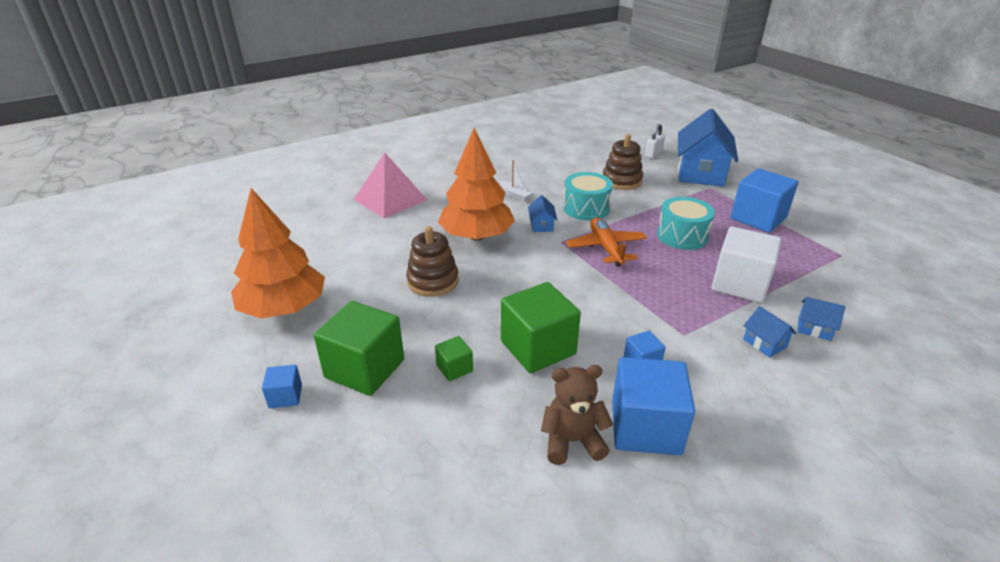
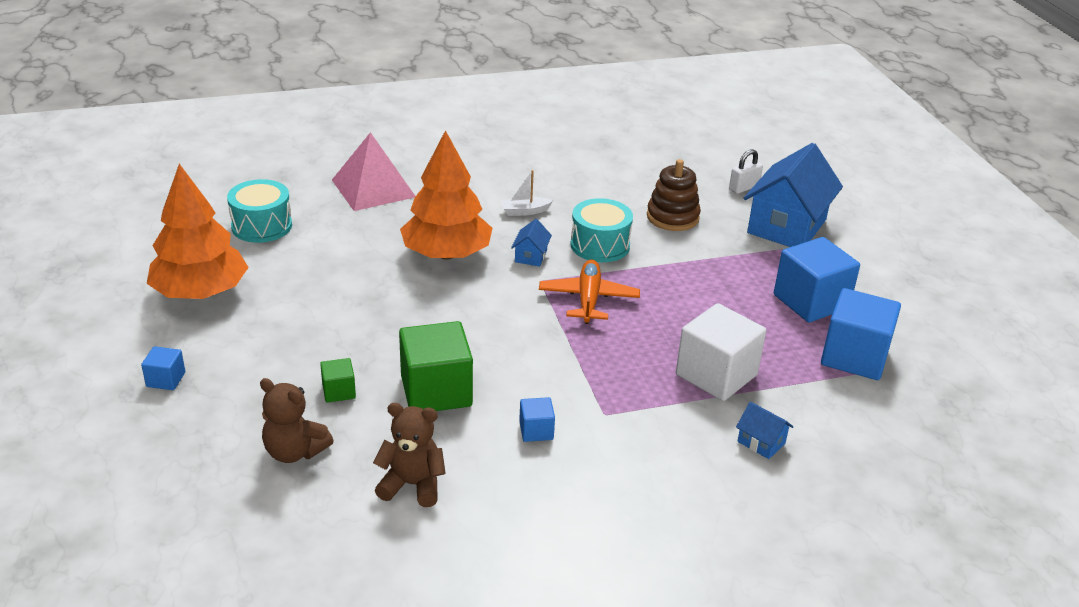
camera: 15 degrees right, 0 degrees up
(365, 368) = (251, 371): green cube -> none
(433, 281) = (367, 296): brown stacking toy -> none
(446, 437) = (294, 451): none -> brown teddy bear
(515, 195) = (525, 211): white boat -> white boat turned 105 degrees clockwise
(645, 427) = (493, 491): blue cube -> blue cube (854, 357)
(682, 236) = (693, 304): turquoise drum -> turquoise drum (262, 226)
(764, 343) = (688, 444): blue house -> none

